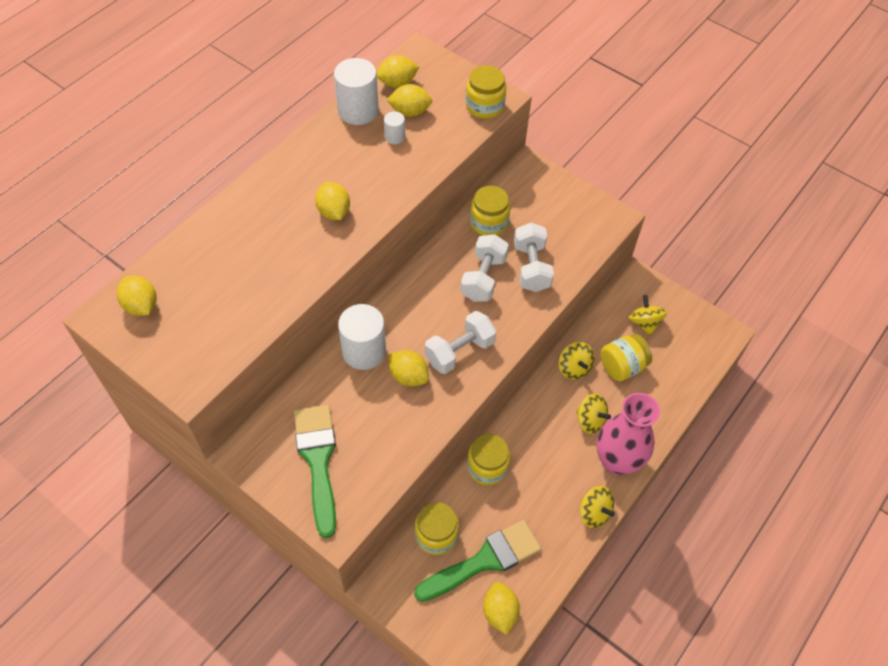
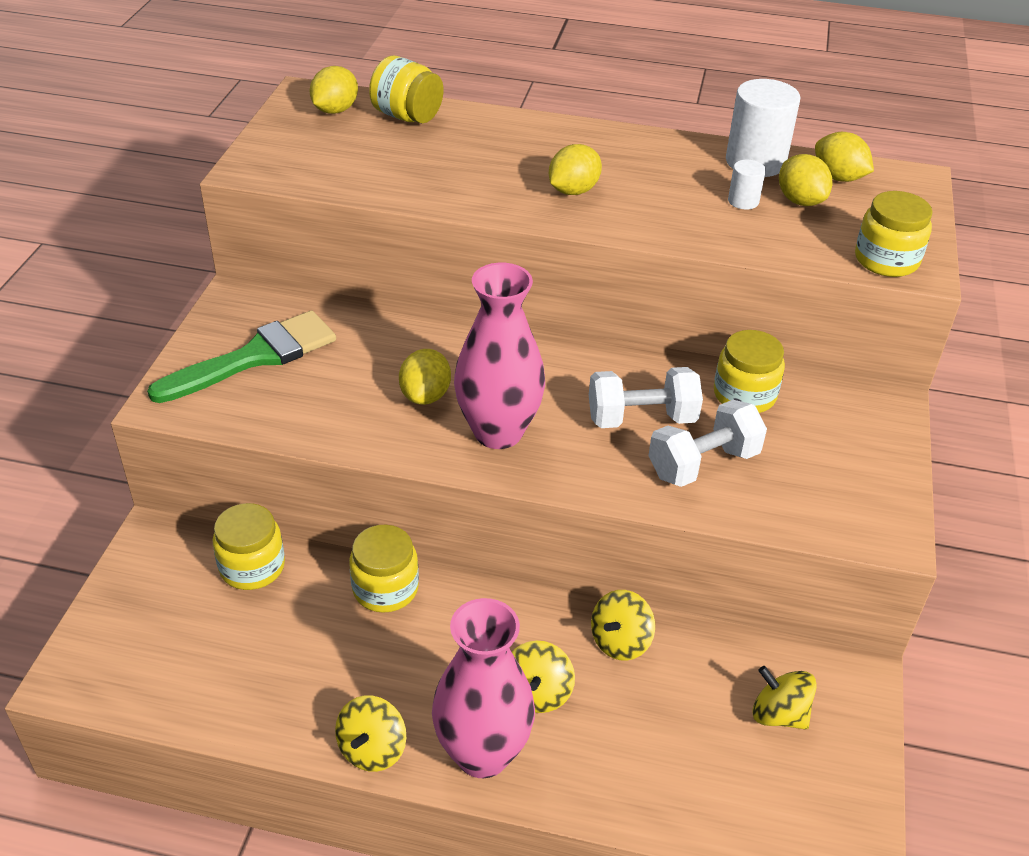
camera: 65 degrees right, 15 degrees down
(364, 351) = (438, 344): white cylinder -> none
(459, 351) = (498, 432): white dumbbell -> pink vase
(484, 560) = (234, 633): green brush -> none
(499, 612) = (159, 677): yellow lemon -> none
(622, 366) = (668, 707): yellow jar -> yellow jar (407, 116)
(644, 323) = (779, 714): yellow spinning top -> yellow spinning top turned 105 degrees counterclockwise

